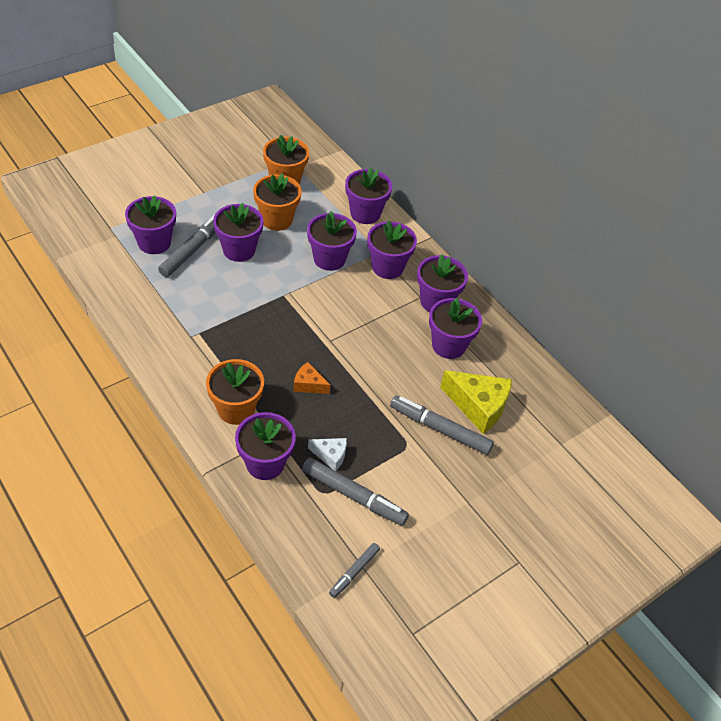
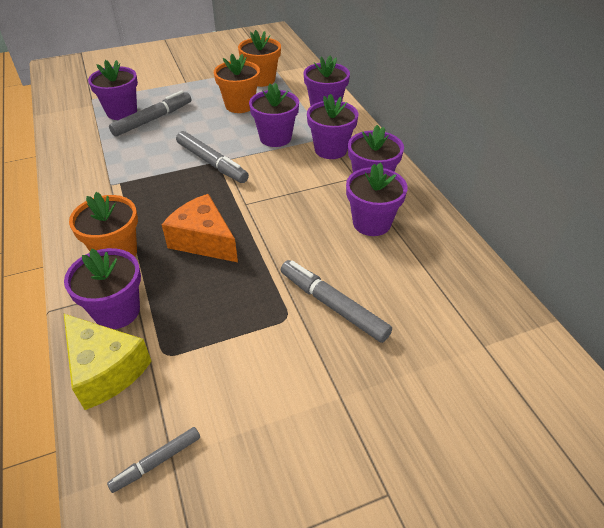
camera: 20 degrees right, 5 degrees down
(239, 250) = (193, 124): purple flower pot -> none
(308, 384) = (204, 240): orange cheese -> orange cheese, size x1.87
(330, 455) = (193, 314): white cheese -> none
(353, 495) = (199, 363): grey marker -> grey marker (211, 162)
(478, 406) = (387, 288): yellow cheese -> yellow cheese (105, 370)

